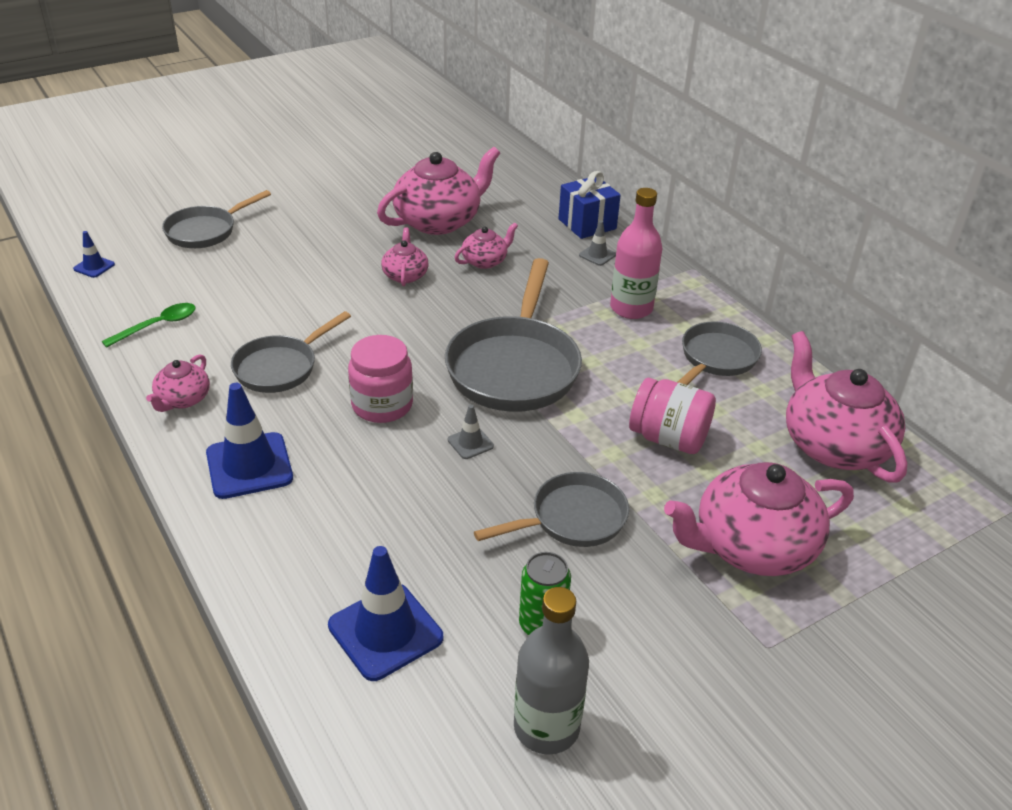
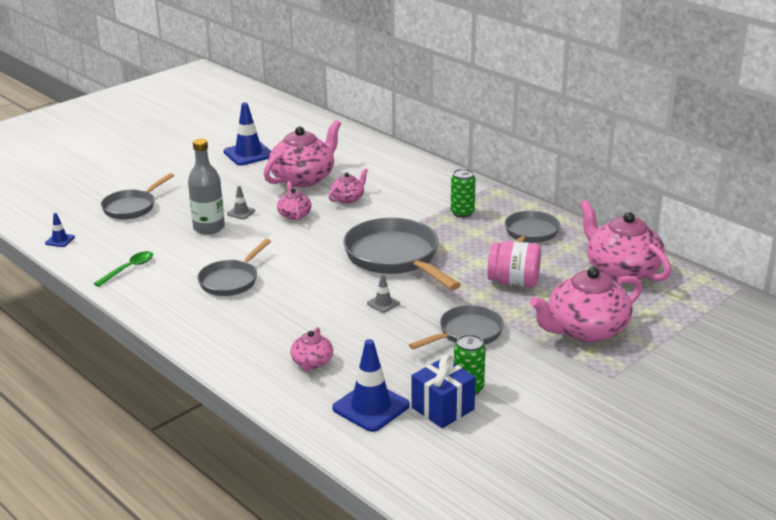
camera: 10 degrees left, 10 degrees down
(183, 399) = (171, 308): pink teapot -> pink teapot (312, 363)
(249, 466) = (238, 337): blue traffic cone -> blue traffic cone (248, 154)
(382, 405) = (313, 291): pink jar -> none
(514, 367) = (395, 257): grey pan -> grey pan turned 150 degrees clockwise
(546, 727) = (490, 435): grey bottle -> grey bottle (209, 228)
(587, 224) = (412, 166): blue gift -> blue gift (443, 408)
(597, 255) = (426, 184): grey traffic cone -> grey traffic cone (241, 212)
(631, 308) = (462, 213): pink bottle -> green can

